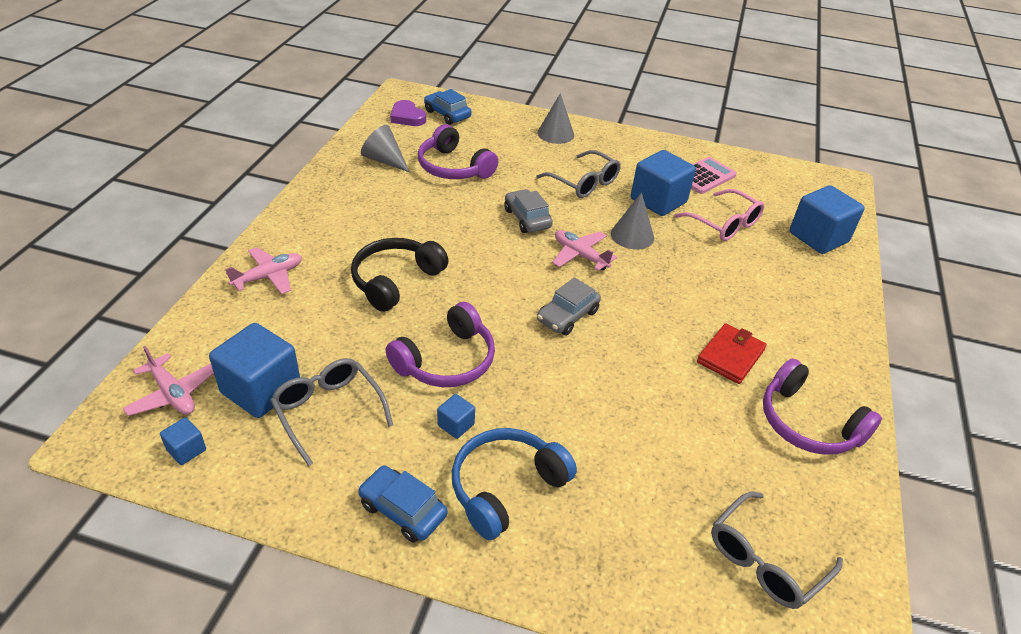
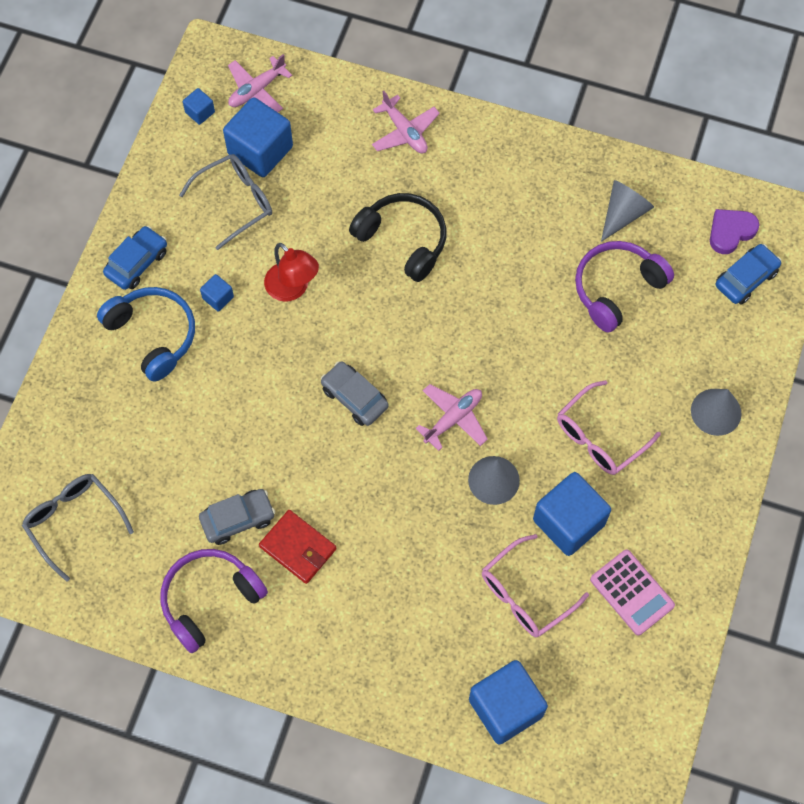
camera: 95 degrees right, 25 degrees up
(446, 361) = (292, 289): purple headphones -> red lamp
(527, 218) = (518, 367): grey car -> grey car (238, 519)
(584, 183) = (599, 437): grey glasses -> pink glasses

